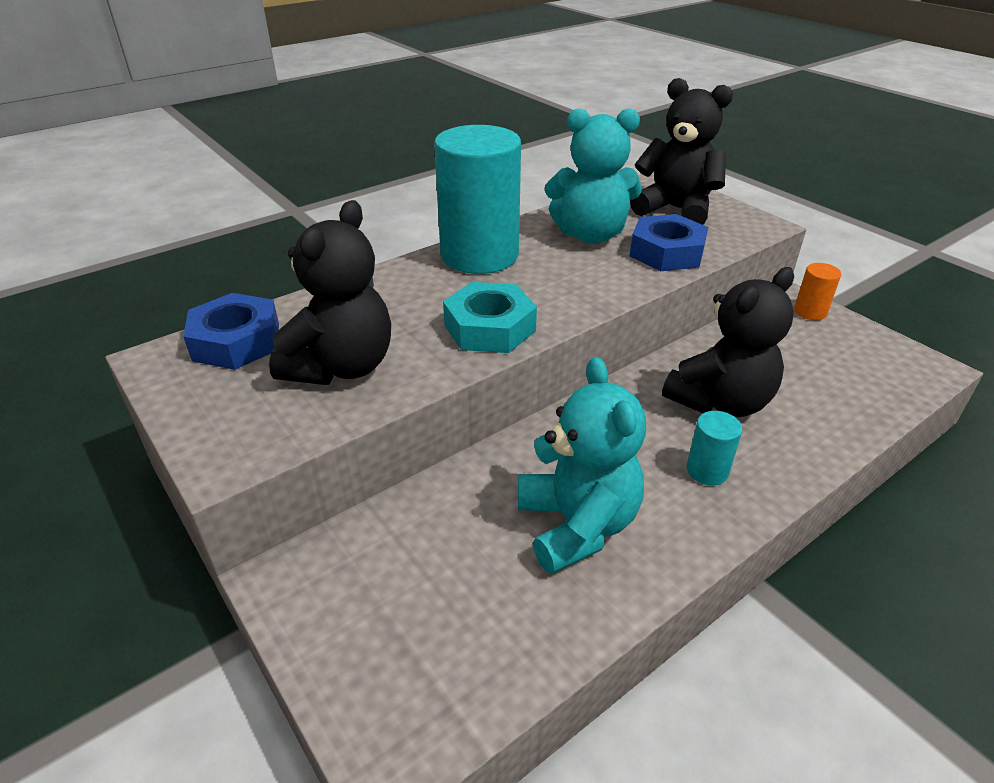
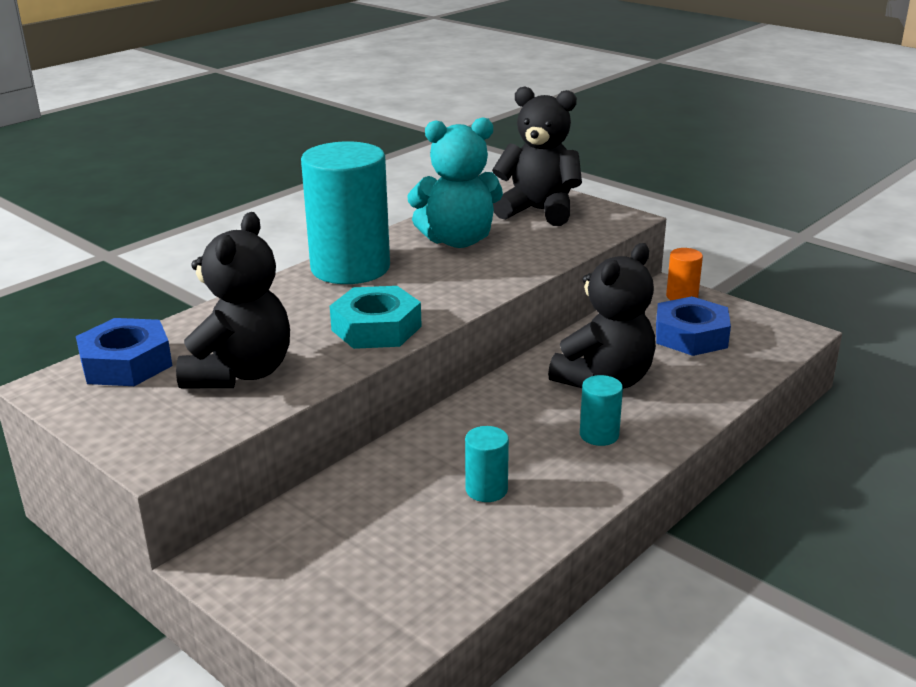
camera: 10 degrees left, 10 degrees down
(577, 525) = (486, 489): turquoise teddy bear -> turquoise cylinder
(666, 252) = (535, 250): blue nut -> blue nut (691, 336)

